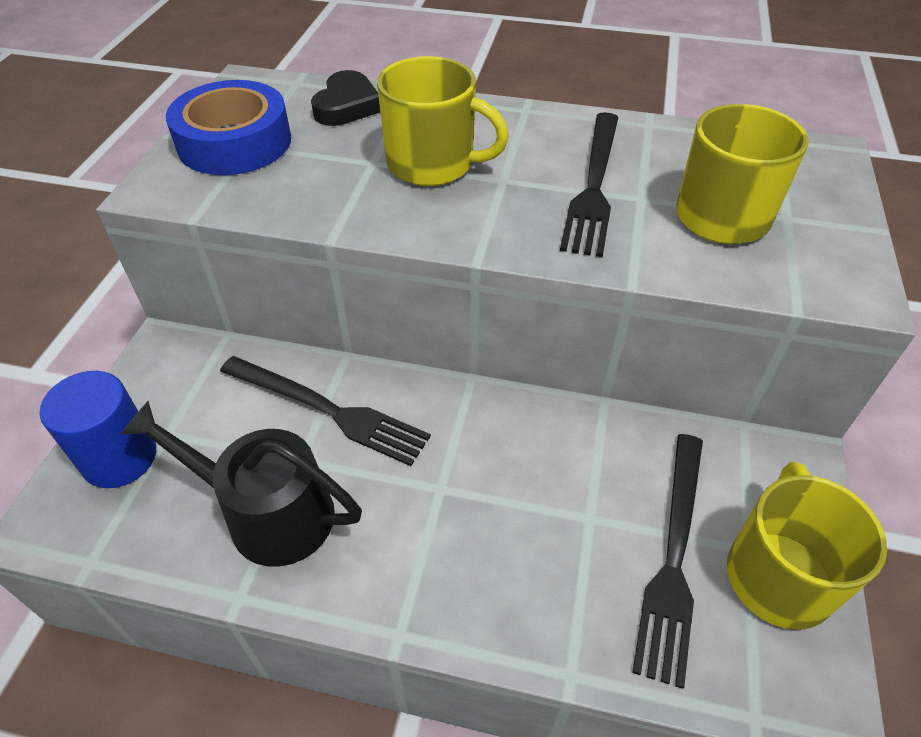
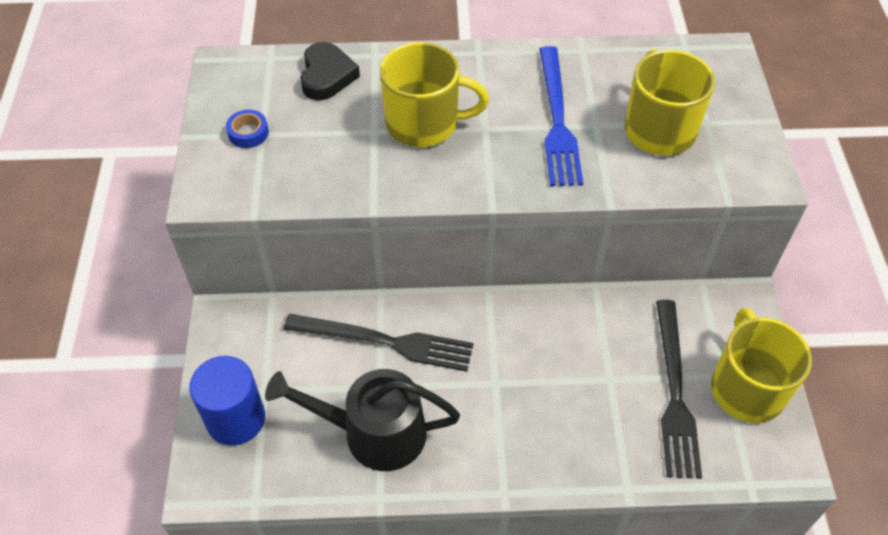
camera: 15 degrees left, 5 degrees up
(234, 142) = (248, 133): blue tape -> blue tape, size x0.41
(594, 185) = (557, 120): black fork -> blue fork

